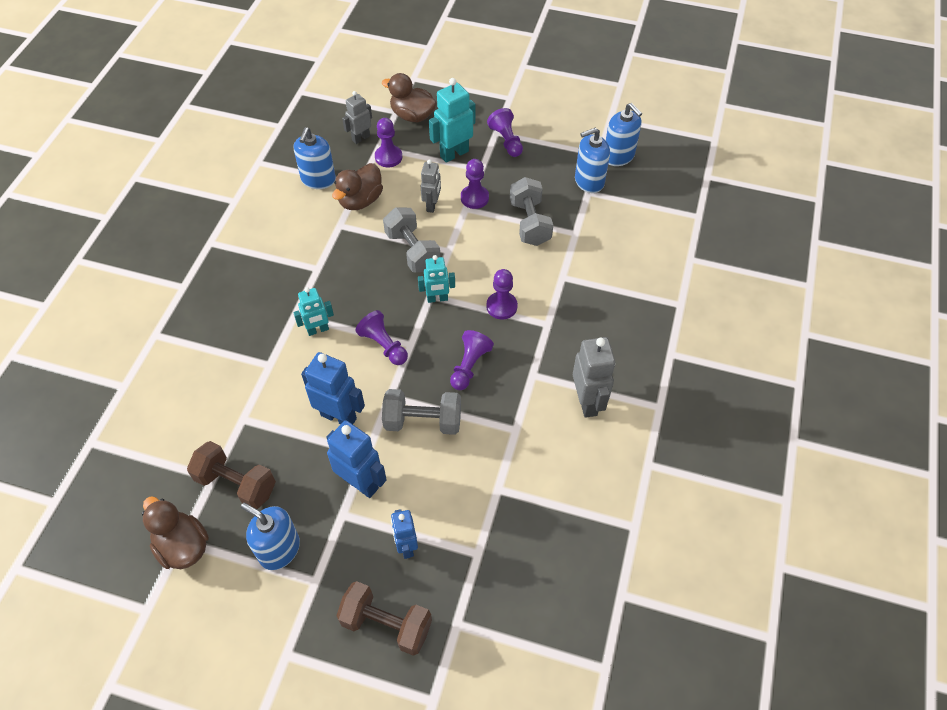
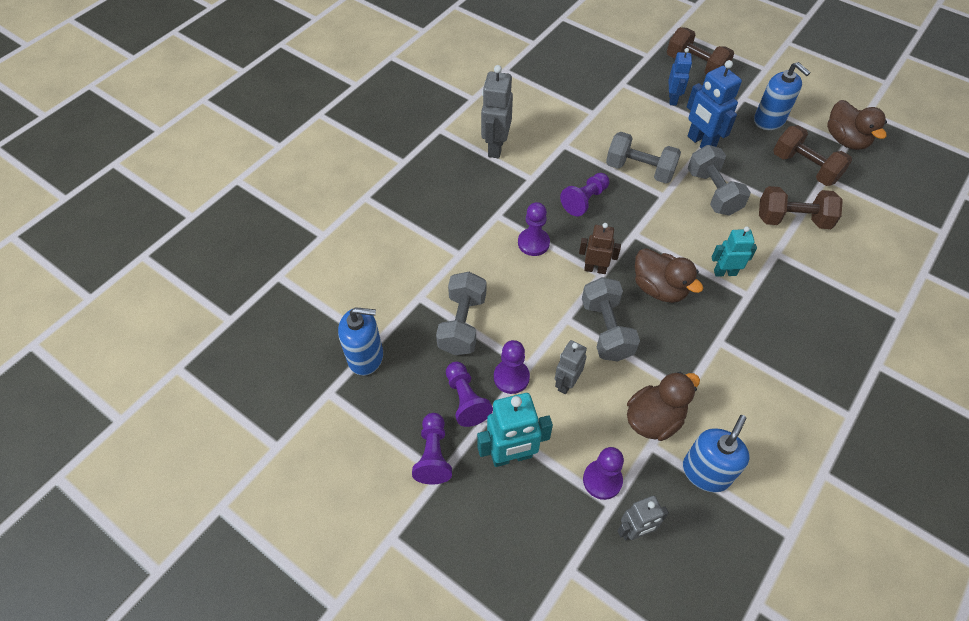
camera: 160 degrees left, 0 degrees up
(252, 408) = (792, 220): none -> brown dumbbell
(339, 416) = (713, 192): blue robot -> grey dumbbell
(383, 345) = (660, 240): purple pawn -> purple pawn (466, 400)
(412, 116) = (547, 551): brown duck -> brown duck (659, 288)
(437, 299) = (595, 269): turquoise robot -> brown robot
(618, 156) = (308, 381): blue soap dispenser -> none

